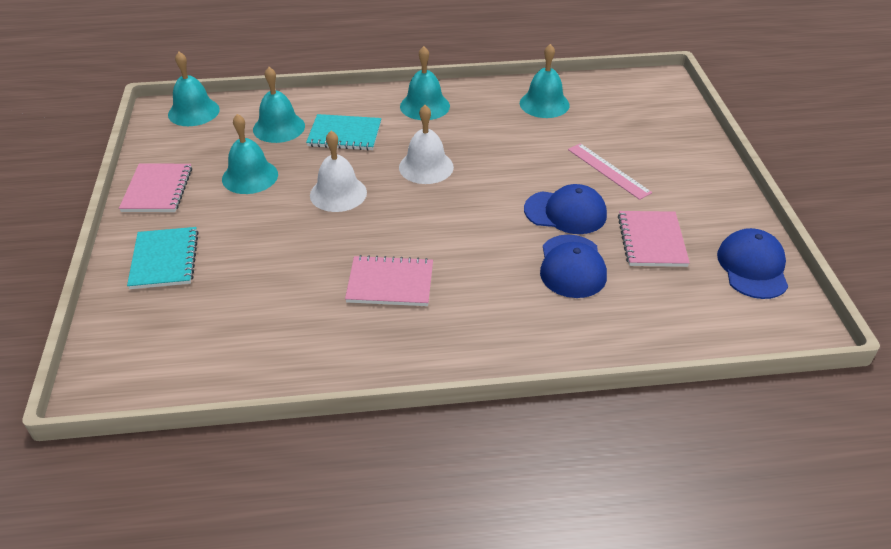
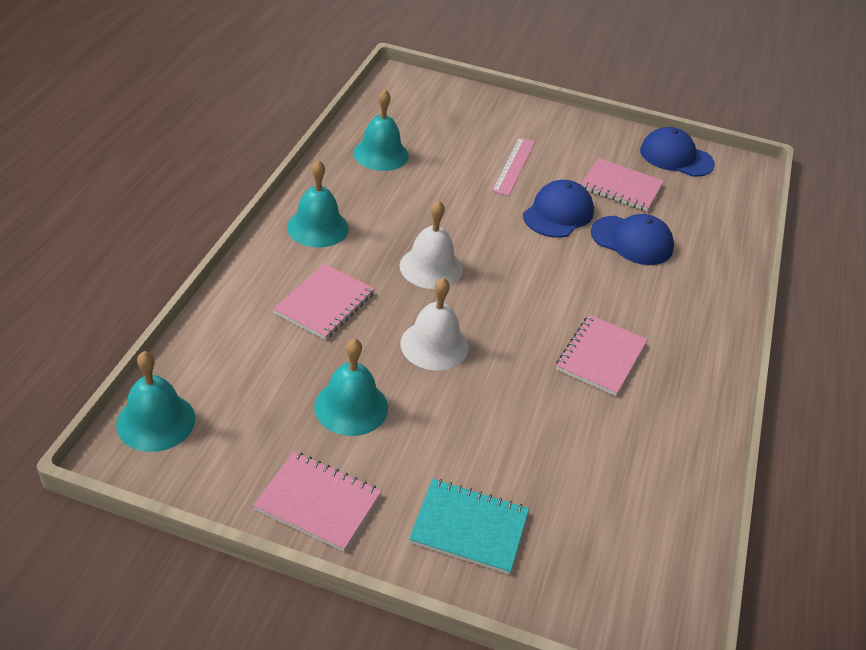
camera: 70 degrees left, 0 degrees up
(279, 127) = (265, 352): turquoise bell -> none
(344, 134) = (324, 303): turquoise notebook -> pink notebook
(608, 171) = (514, 166): pink ruler -> pink ruler turned 60 degrees counterclockwise

